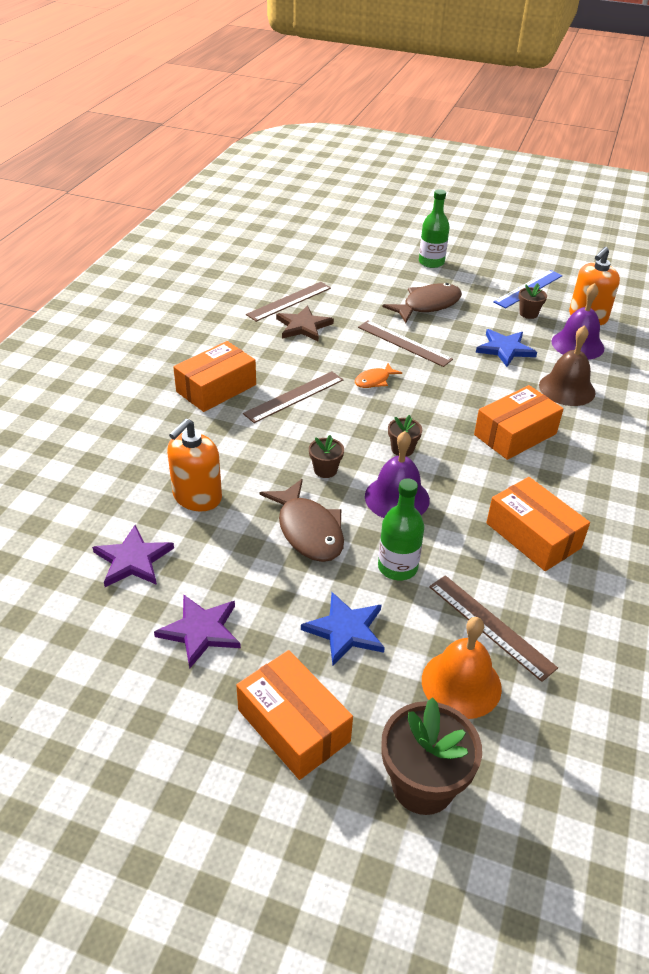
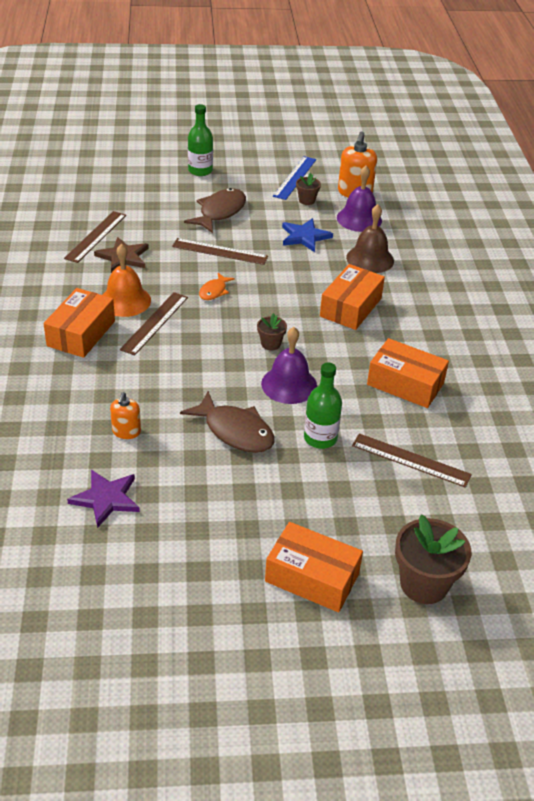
camera: 25 degrees left, 0 degrees up
(197, 497) = (126, 432): orange soap dispenser -> orange soap dispenser, size x0.60
(201, 631) = (199, 535): purple star -> none
(325, 470) = (219, 378): brown flower pot -> none
(346, 630) = (309, 497): blue star -> none
(461, 683) = (412, 507): orange bell -> orange bell (125, 300)

